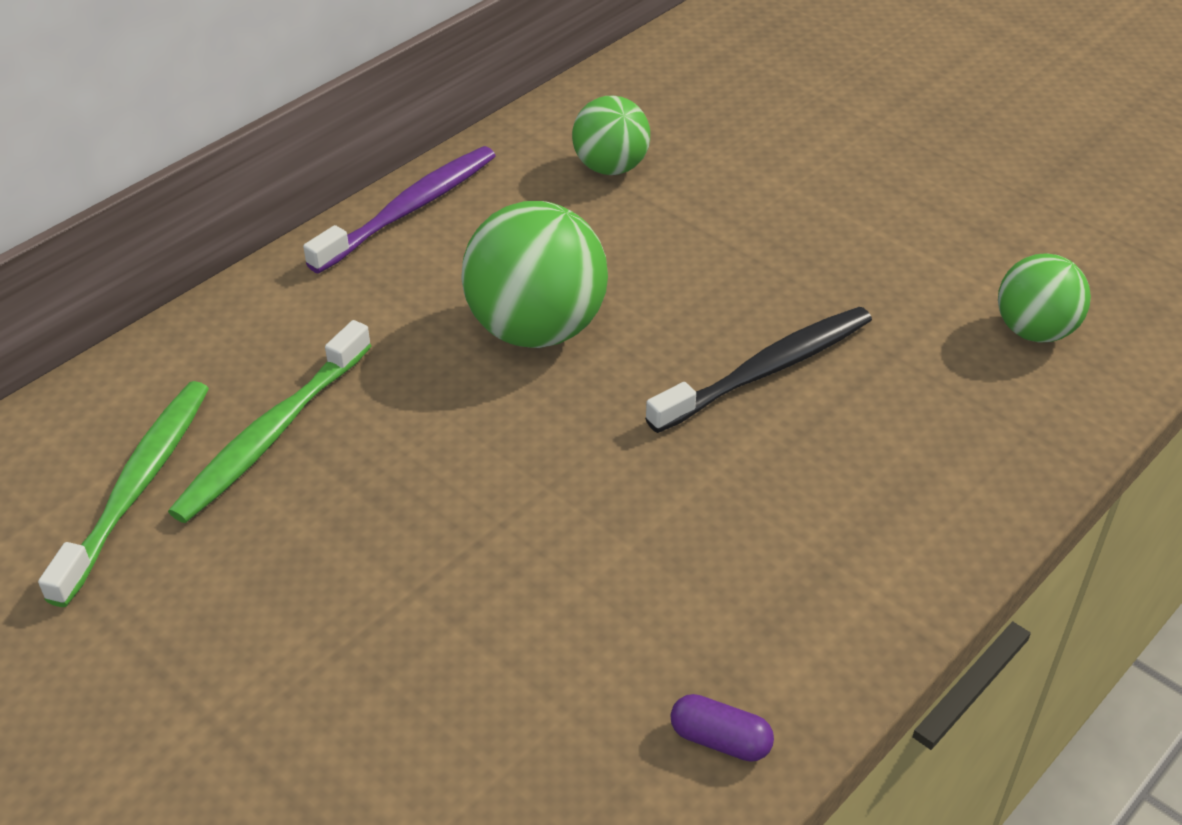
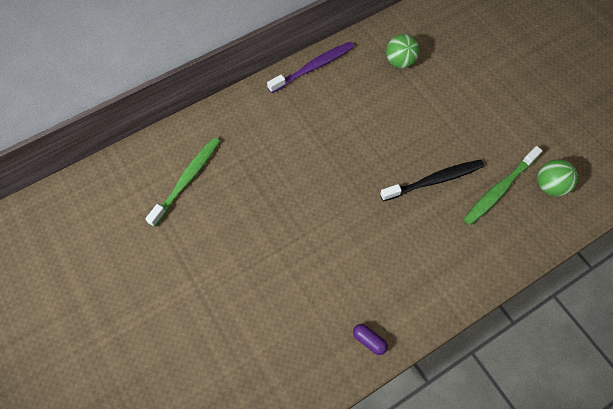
camera: 15 degrees right, 20 degrees up
(272, 433) = (239, 166): green toothbrush -> green toothbrush (499, 189)
(536, 329) = (349, 139): green ball -> none

